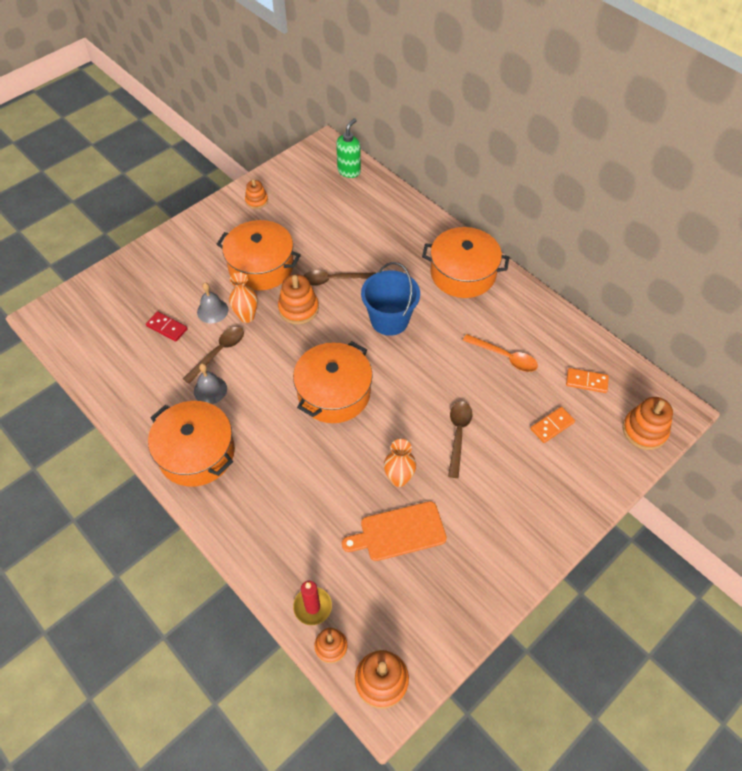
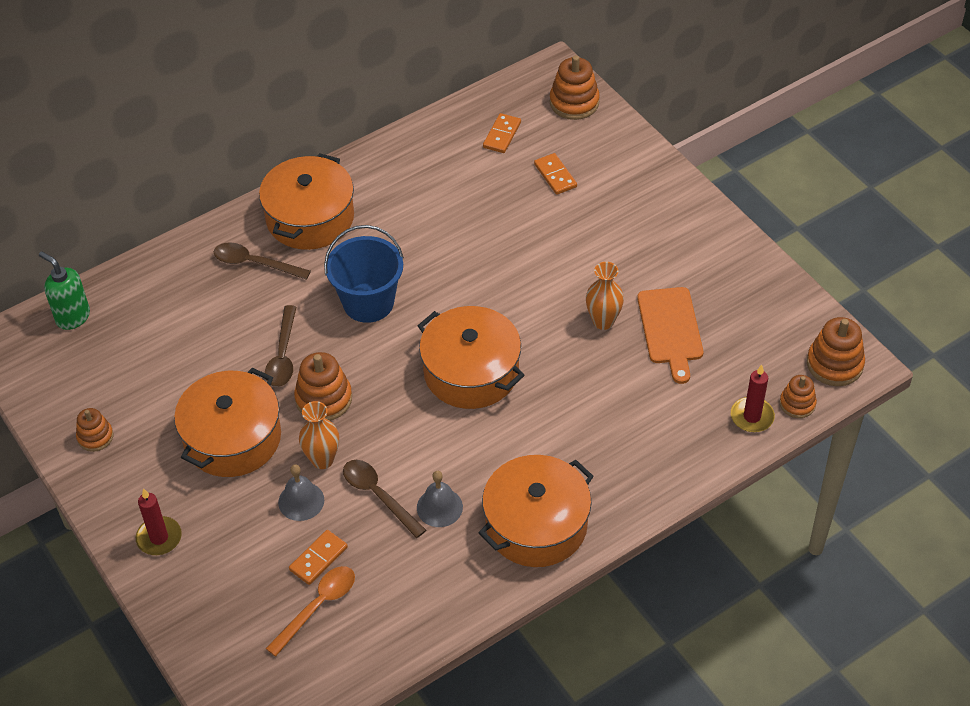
camera: 80 degrees left, 5 degrees down
(167, 327) = (318, 559): red domino -> orange domino
(182, 245) = (159, 538): none -> red candle
(458, 435) = (553, 259): brown spoon -> brown spoon (255, 263)
(505, 357) = (452, 199): orange spoon -> orange spoon (317, 606)

